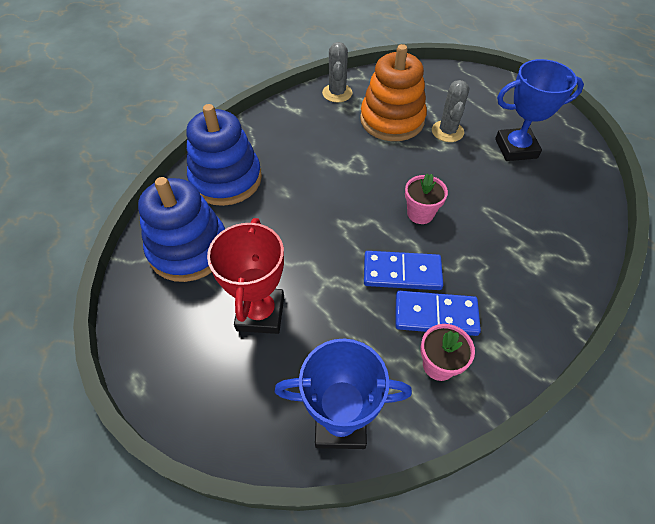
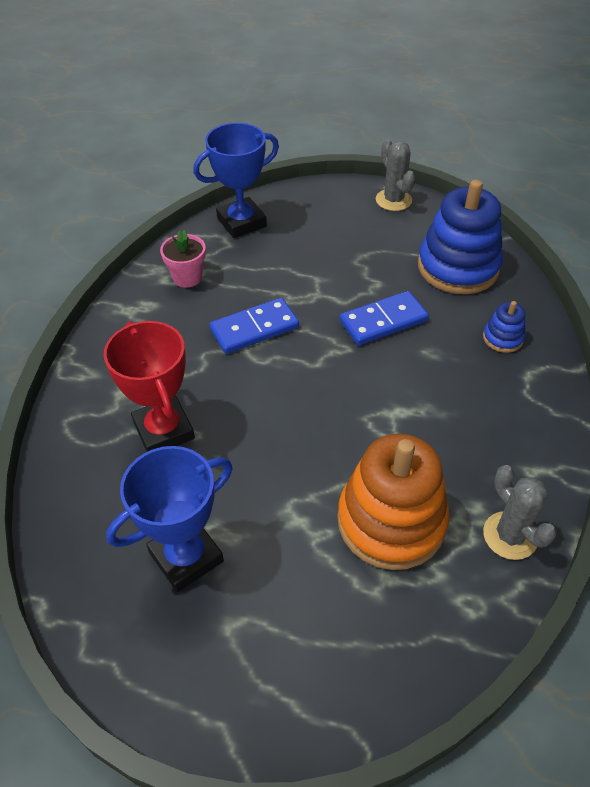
camera: 150 degrees right, 5 degrees down
(226, 179) = (502, 338): blue stacking toy -> blue stacking toy, size x0.45
(260, 313) = (350, 252): red trophy -> red trophy (164, 430)
(420, 213) = (269, 394): pink flower pot -> none
(435, 315) = (206, 308): blue domino -> blue domino (383, 321)
(447, 131) = (299, 540): grey cactus -> grey cactus (393, 200)

